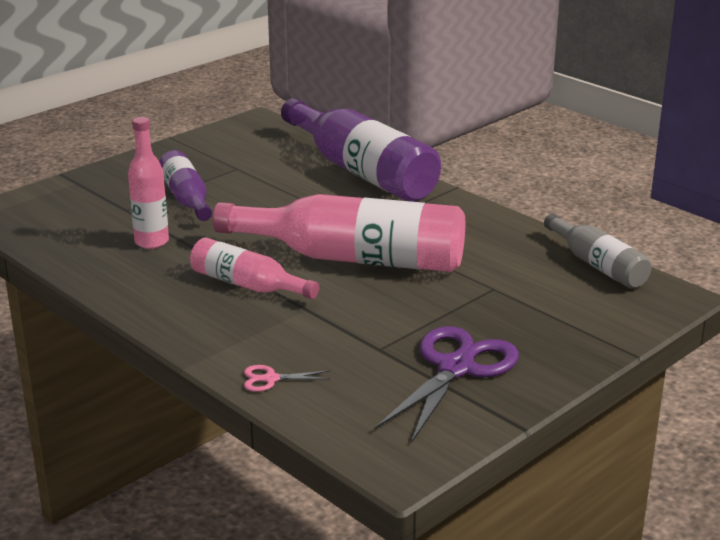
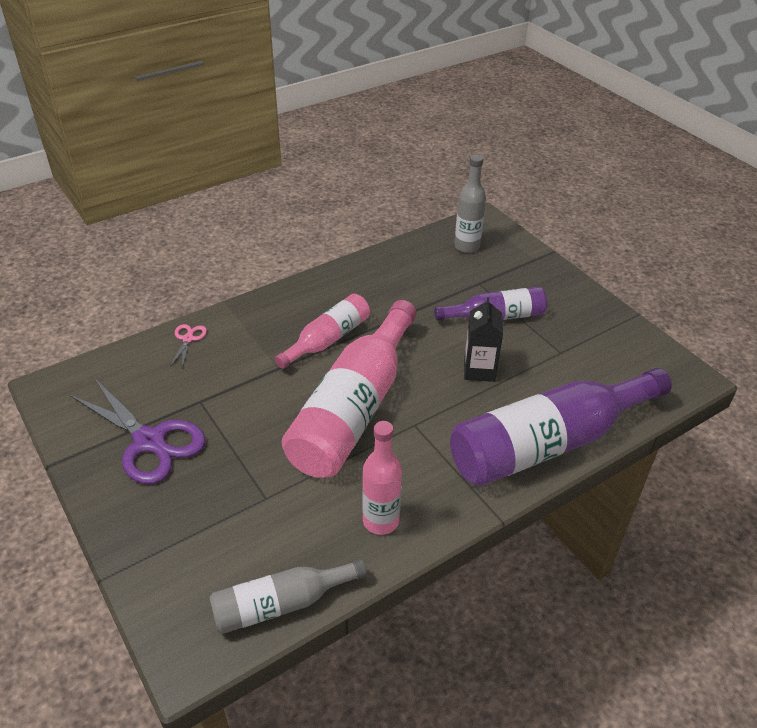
camera: 100 degrees right, 15 degrees up
(50, 219) = (466, 246): none -> grey bottle
(152, 242) = (415, 294): pink bottle -> pink bottle (381, 521)
(275, 202) = (479, 370): none -> black carton

